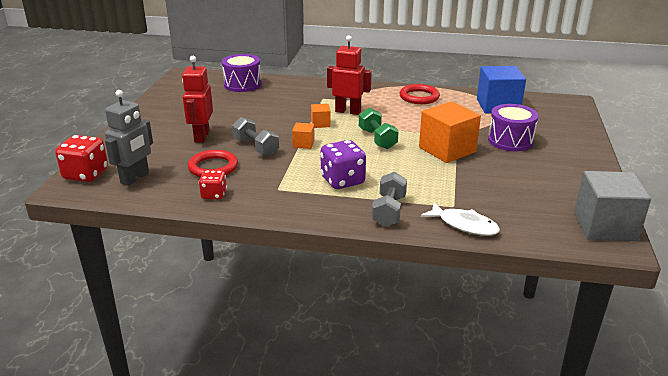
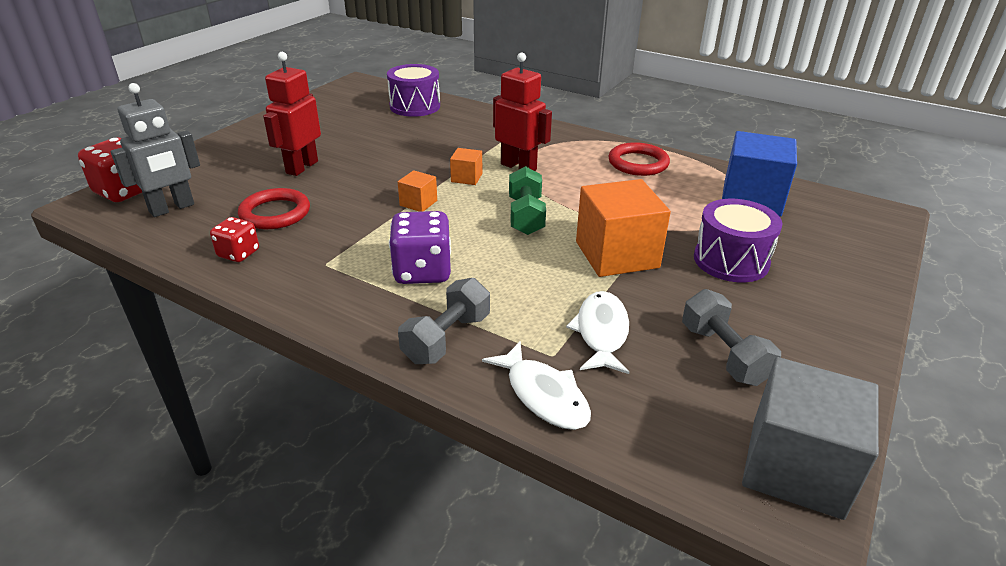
camera: 20 degrees right, 5 degrees up
(256, 147) = (353, 196): grey dumbbell -> grey dumbbell (723, 354)
(470, 190) = (601, 332): none -> white fish

